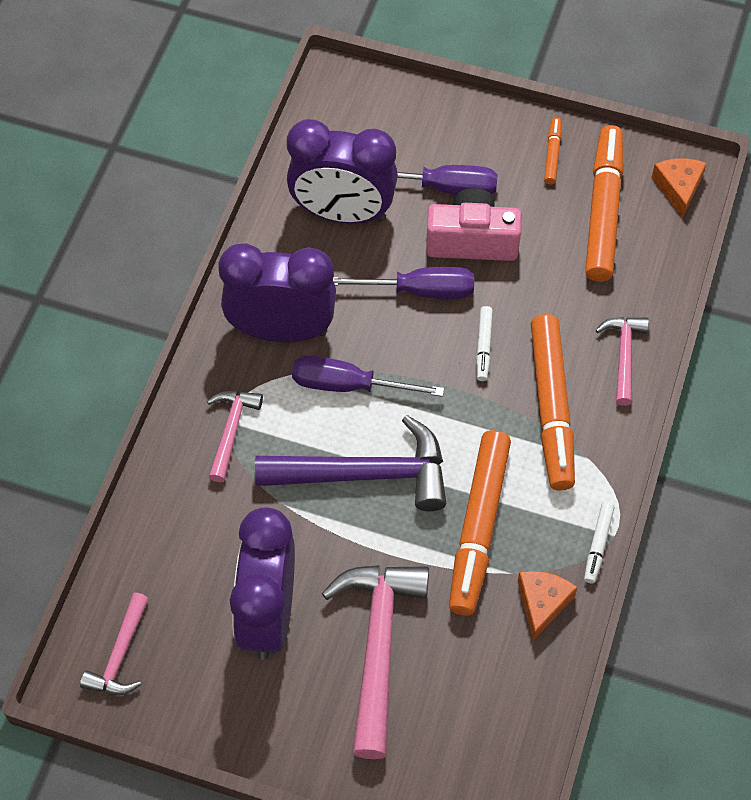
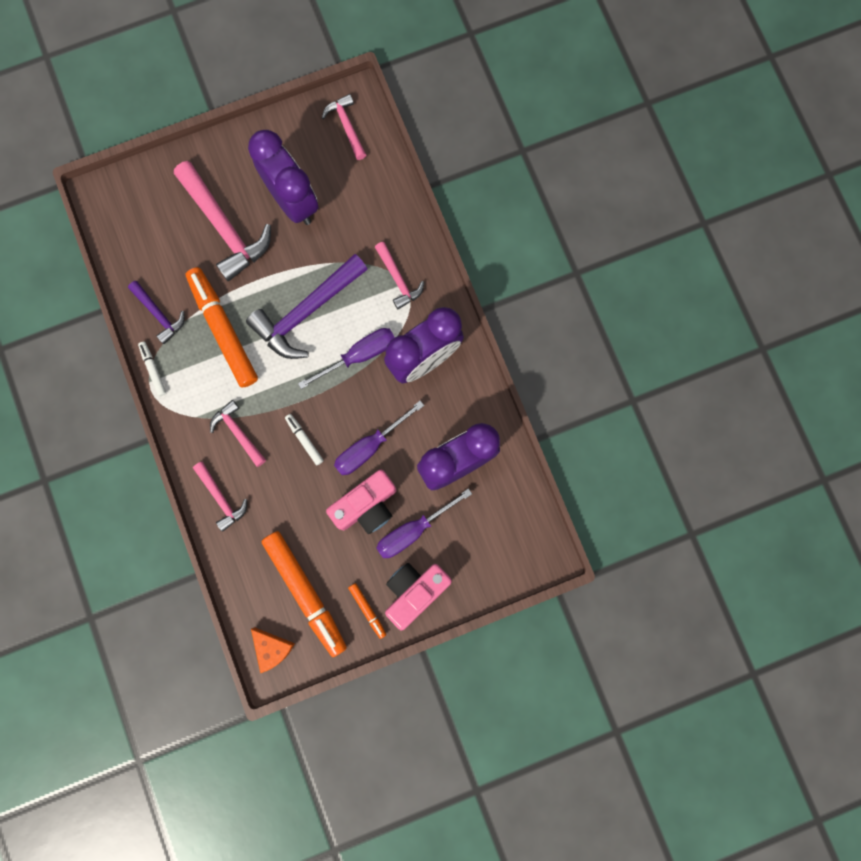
camera: 140 degrees right, 20 degrees up
(490, 138) = (415, 591): none -> pink camera
(542, 603) = (159, 314): orange cheese -> purple hammer
(551, 406) = (238, 432): orange marker -> pink hammer

